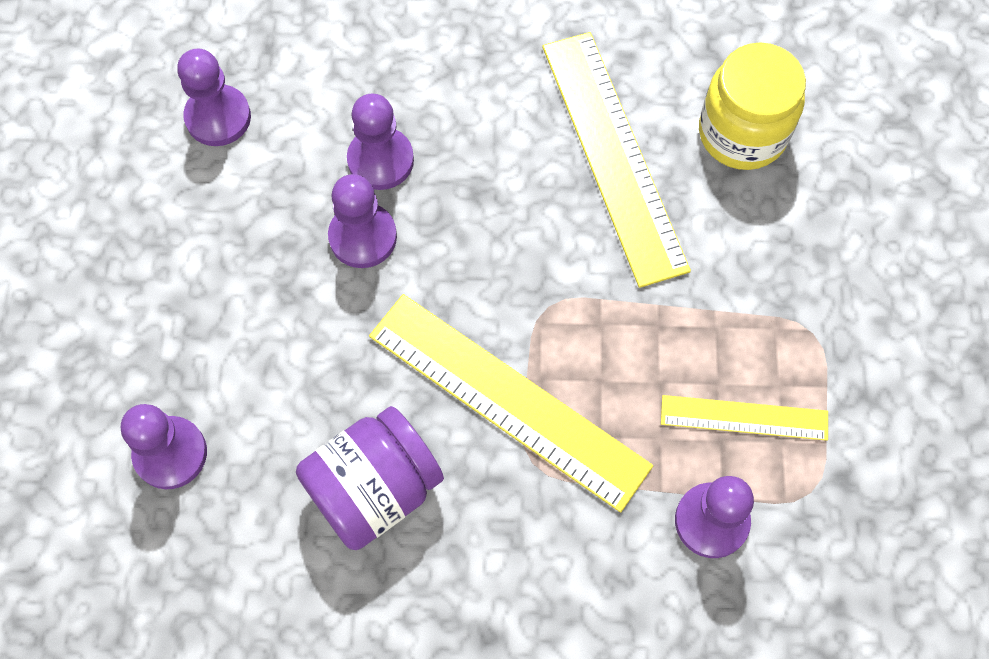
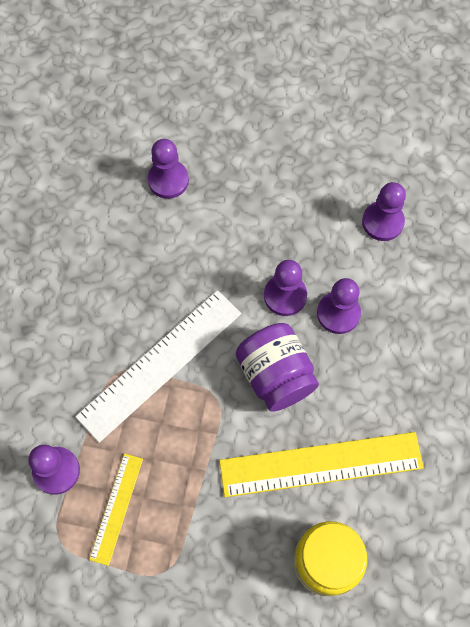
camera: 100 degrees right, 0 degrees up
(374, 489) = (123, 281): purple jar -> purple jar (275, 375)
(508, 400) = (160, 364): yellow ruler -> white ruler

